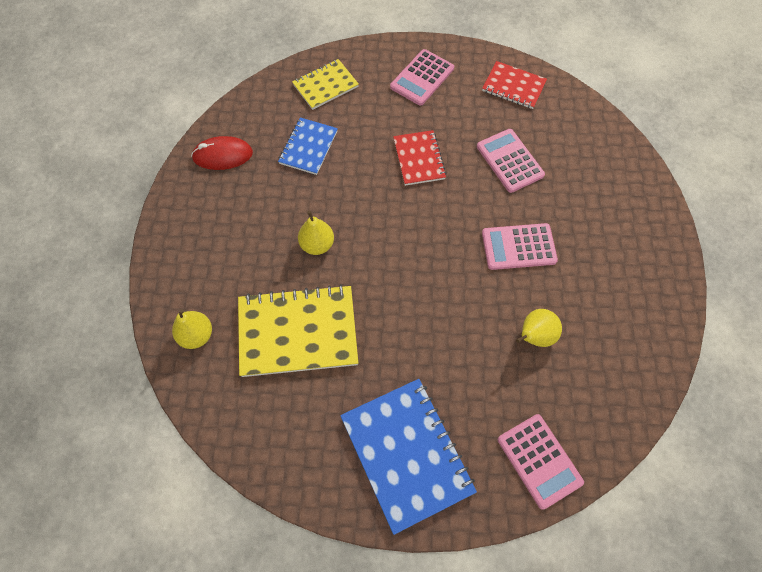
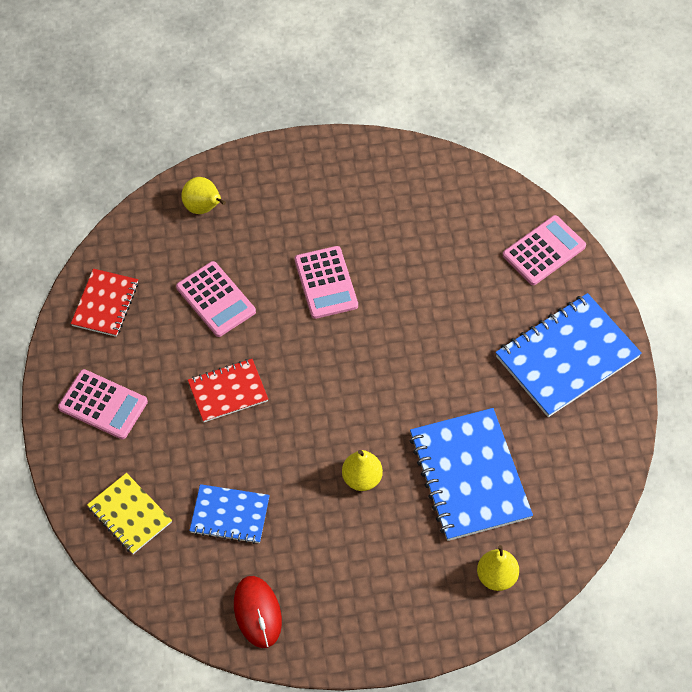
camera: 100 degrees left, 5 degrees down
(298, 332) = (469, 476): yellow notebook -> blue notebook
(510, 161) = (215, 299): pink calculator -> pink calculator turned 90 degrees counterclockwise
(534, 336) = (424, 262): yellow pear -> yellow pear (203, 208)

